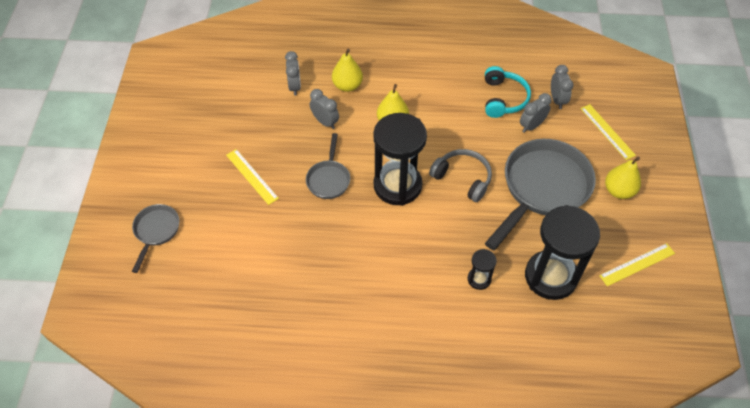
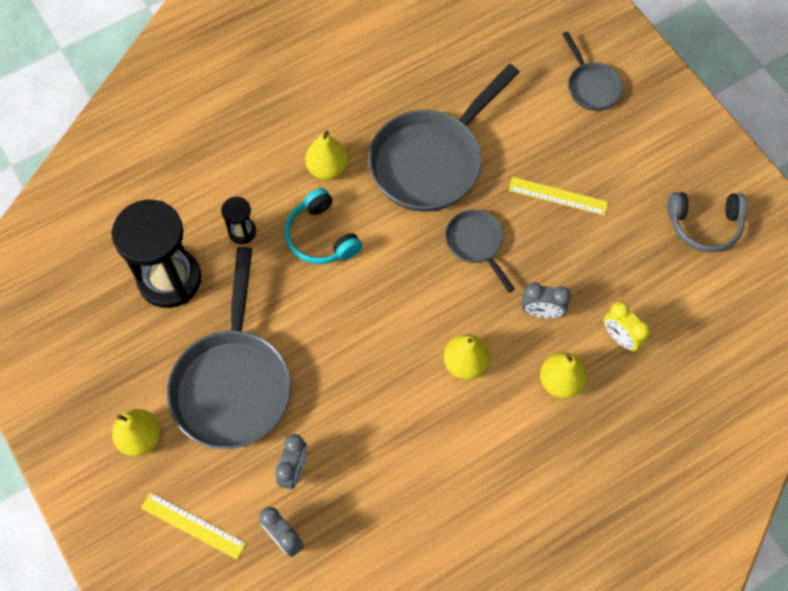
camera: 145 degrees right, 10 degrees up
(295, 86) = (620, 338): grey clock -> yellow clock
(310, 248) = (431, 160): none -> grey pan
(386, 287) = (327, 168): none -> yellow pear
(397, 185) = (397, 283): black hourglass -> none
(462, 178) = (331, 338): grey headphones -> grey headphones (704, 225)
(503, 98) = (354, 493): turquoise headphones -> turquoise headphones (321, 236)
(637, 264) = (82, 350): yellow ruler -> none

